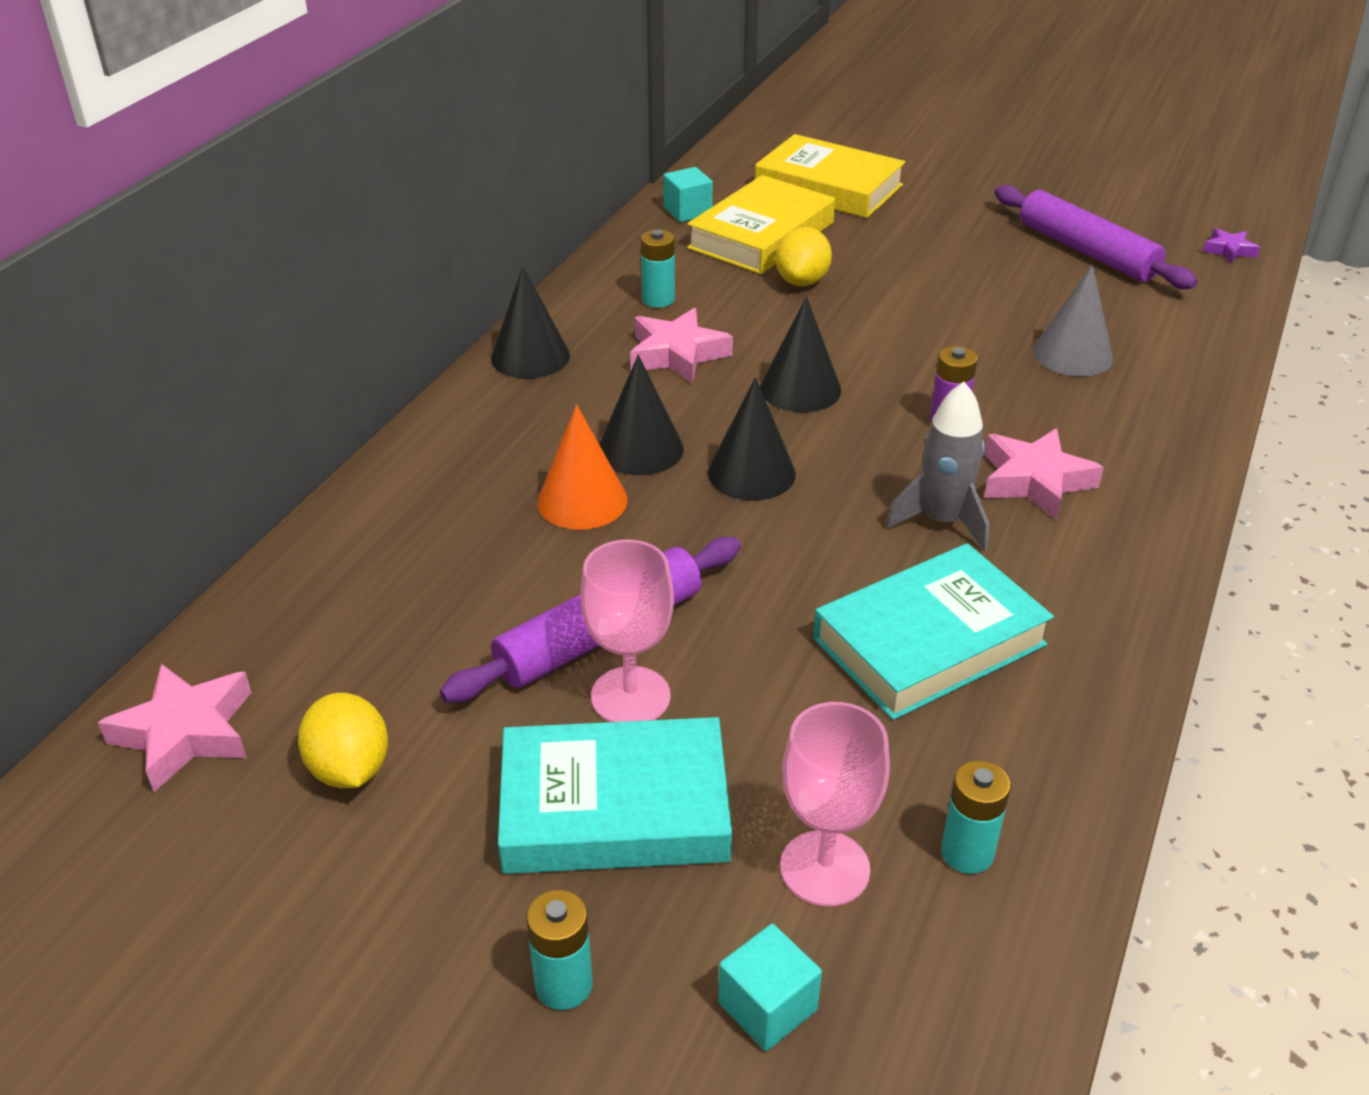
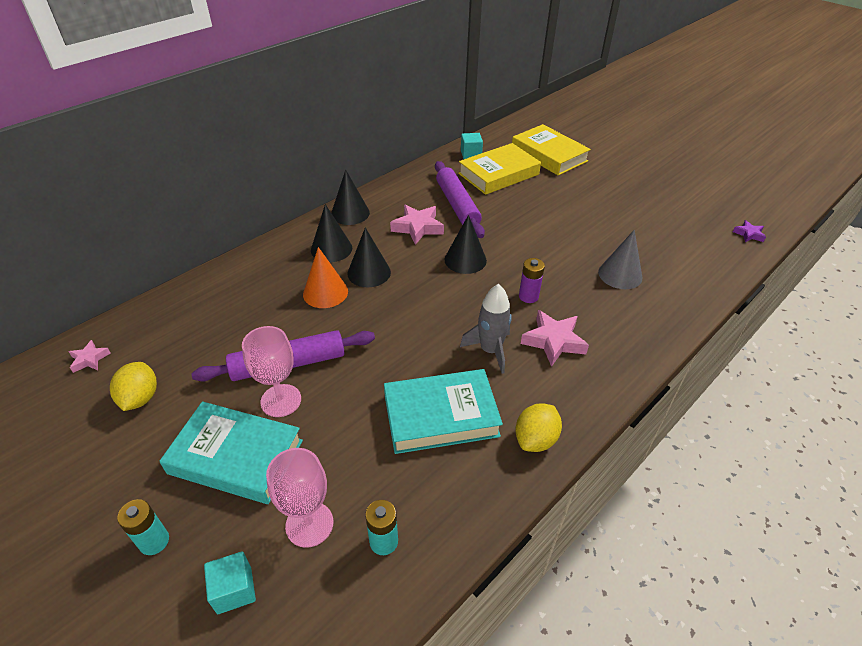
camera: 20 degrees right, 5 degrees up
(185, 733) = (89, 359): pink star -> pink star, size x0.56
(658, 299) = (427, 197): turquoise battery -> none
(751, 473) = (412, 299): black cone -> black cone (331, 249)
(802, 281) = (503, 202): yellow lemon -> yellow lemon (535, 439)
(1087, 251) = (665, 218): purple rolling pin -> purple rolling pin (457, 205)

